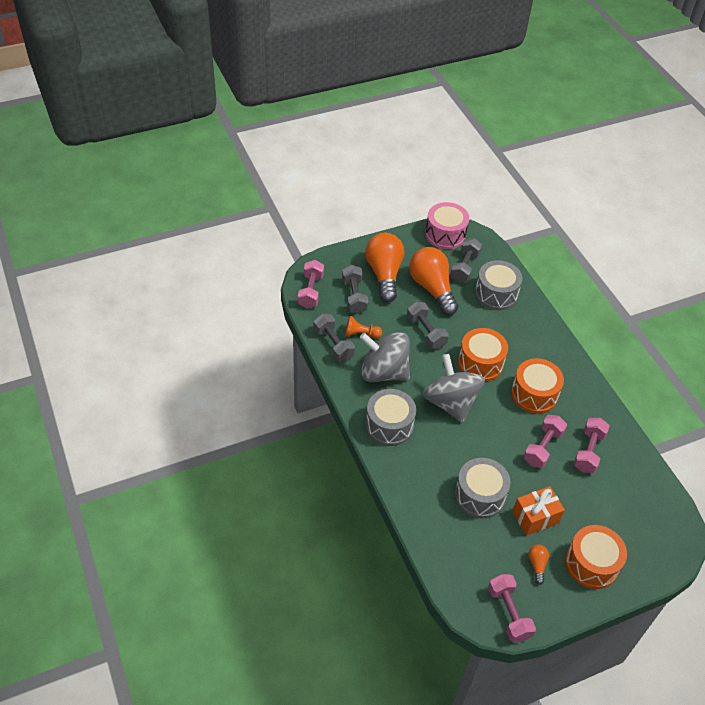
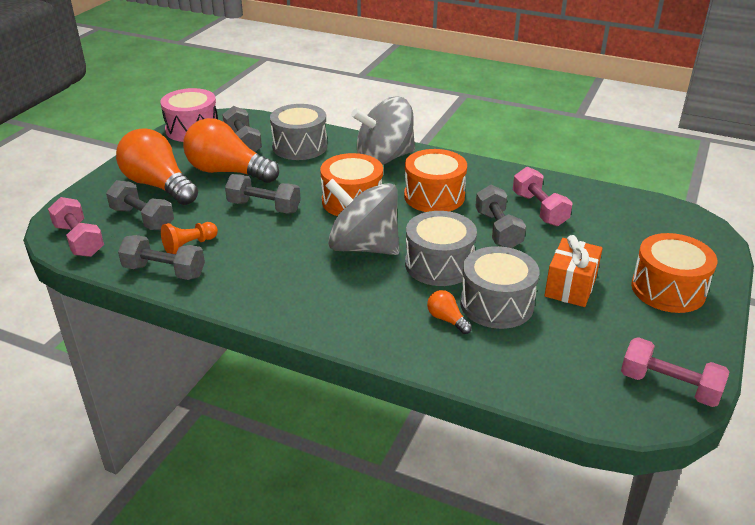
camera: 40 degrees left, 15 degrees down
(383, 372) = (256, 262): grey spinning top -> grey spinning top (384, 158)
(389, 425) = (322, 304): grey drum -> grey drum (439, 264)
(537, 565) = (629, 324): orange light bulb -> orange light bulb (447, 320)
(542, 447) = (498, 230): pink dumbbell -> grey dumbbell

